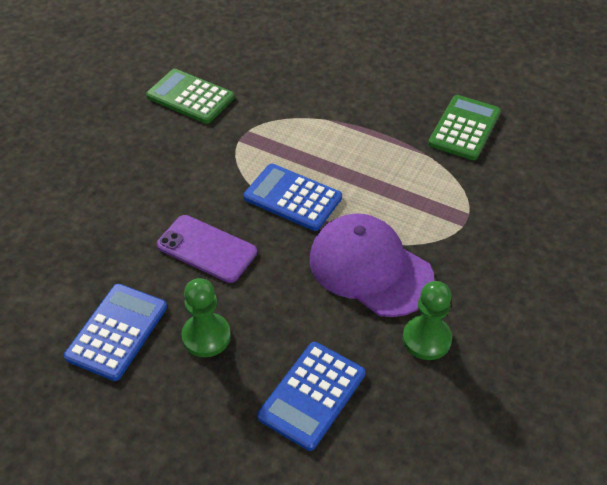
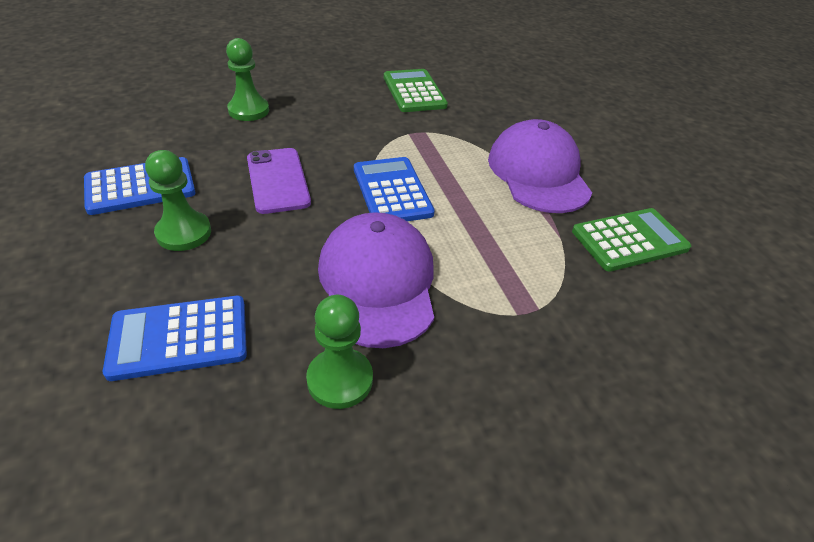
camera: 40 degrees right, 5 degrees down
(89, 207) = (248, 110): none -> green pawn
(362, 113) = (538, 173): none -> purple cap

